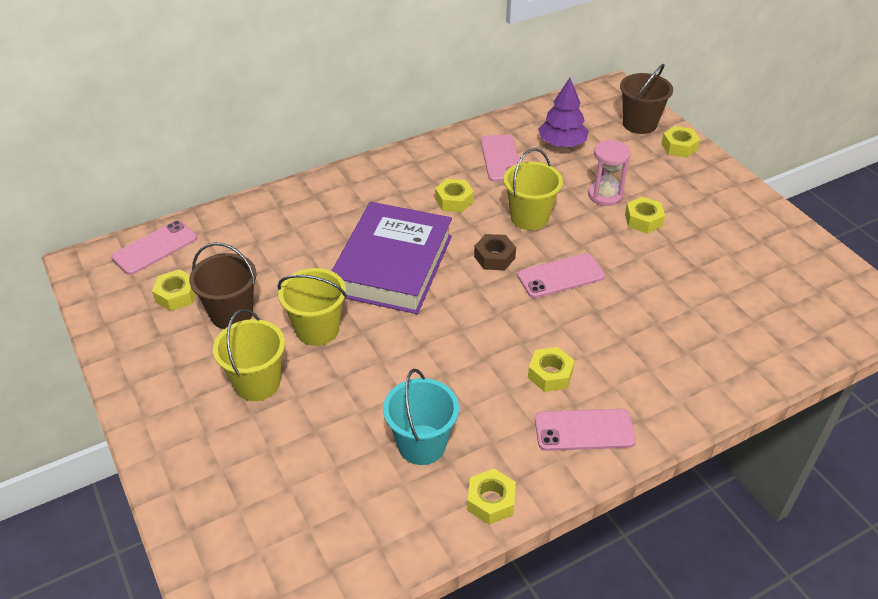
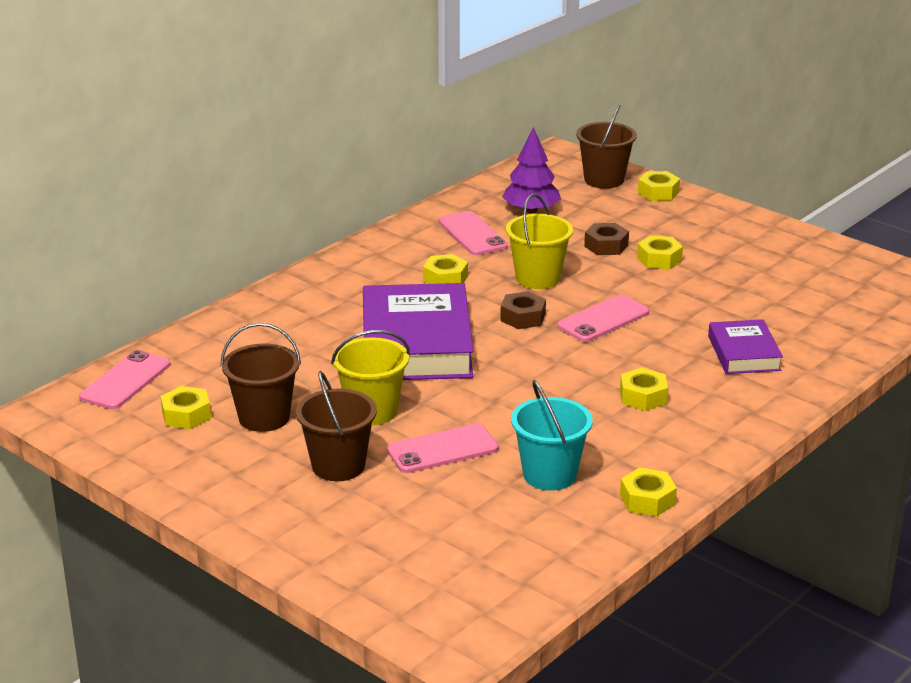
camera: 20 degrees left, 15 degrees down
(257, 383) = (338, 466): yellow bucket -> brown bucket
(584, 430) = (703, 430): pink phone -> pink phone (442, 449)
(605, 195) = (606, 246): pink hourglass -> brown nut
(666, 347) = (744, 353): none -> purple book

